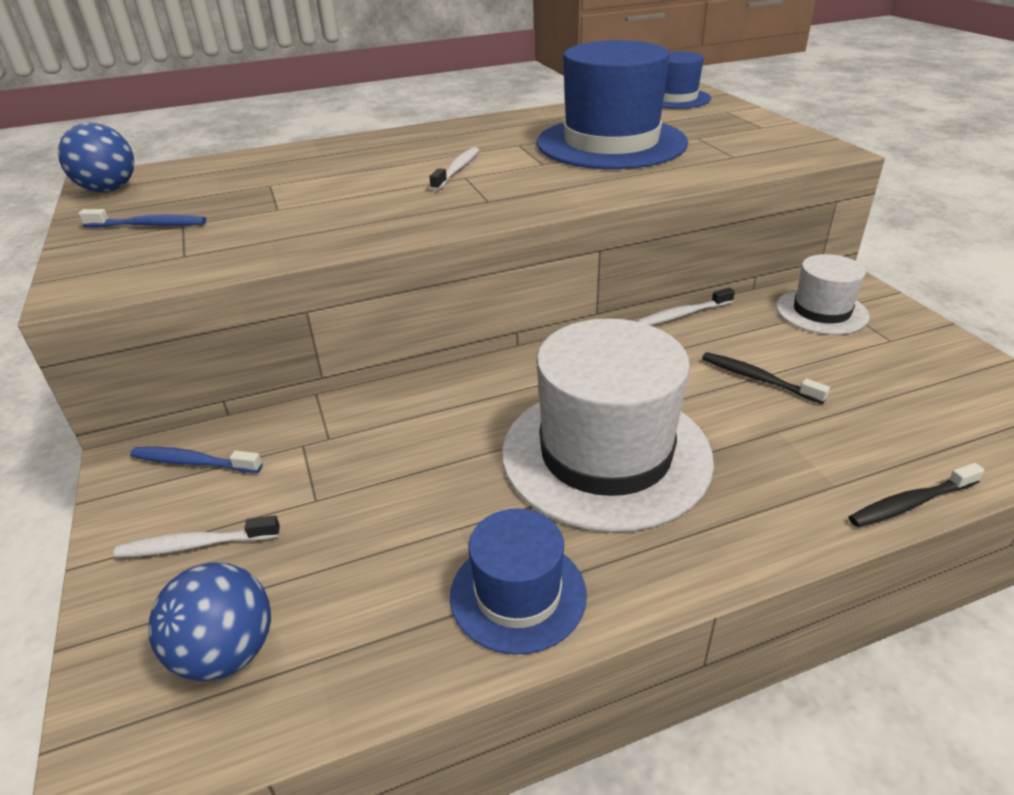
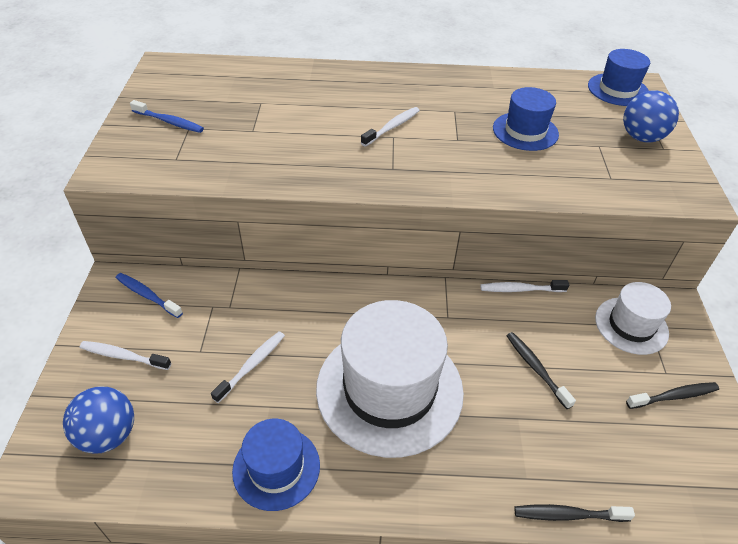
camera: 20 degrees right, 10 degrees up
(109, 190) = (162, 76): blue ball -> blue ball (641, 137)
(403, 490) = (252, 365): none -> white toothbrush
(611, 143) = (525, 131): blue hat -> blue hat, size x0.54
(916, 357) = (674, 396): none -> black toothbrush

